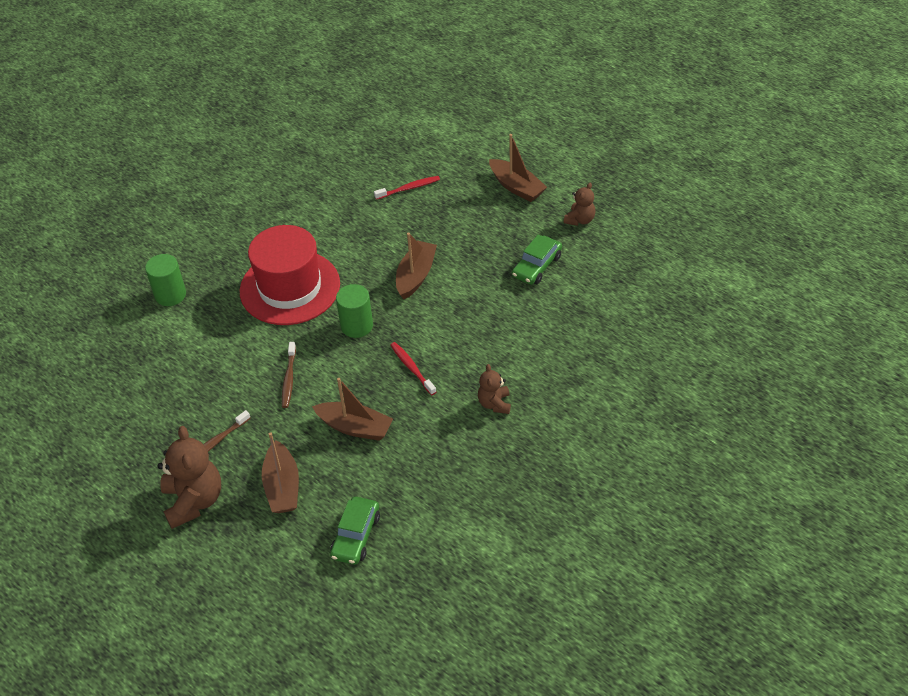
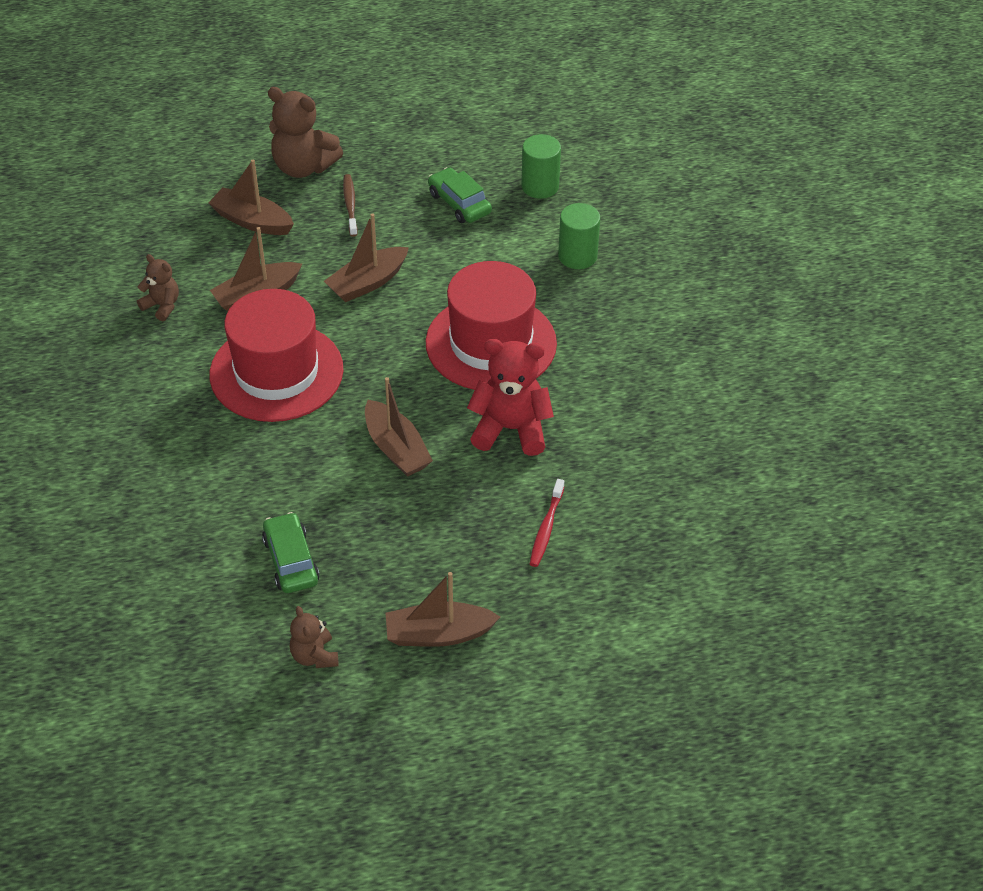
camera: 125 degrees right, 0 degrees up
(289, 379) = (367, 283): brown toothbrush -> brown boat
(352, 240) = (511, 429): none -> red teddy bear
(356, 536) = (148, 238): green car -> green car (459, 203)
(357, 326) = (379, 363): green cylinder -> green cylinder (540, 186)
(412, 368) = (276, 372): red toothbrush -> red hat
(494, 404) = (161, 404): brown teddy bear -> brown teddy bear (162, 306)

